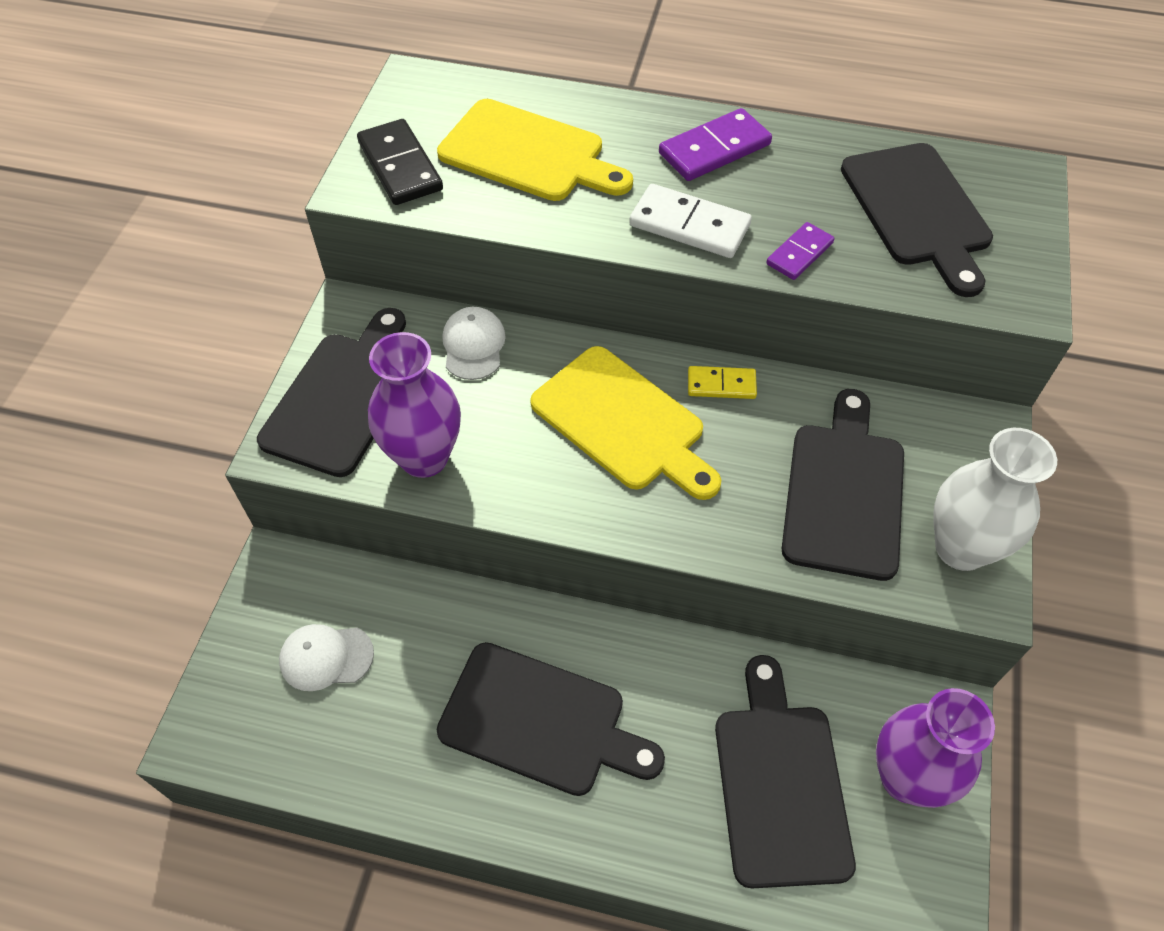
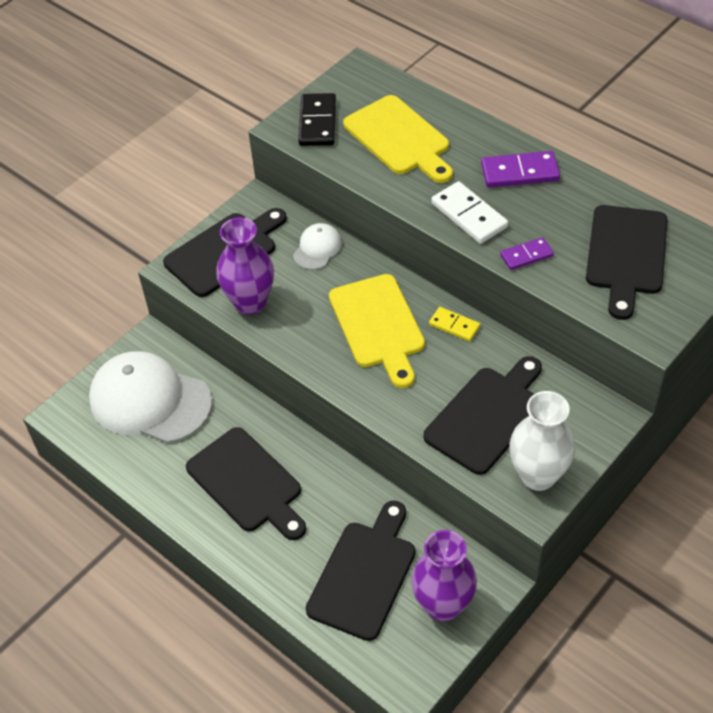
camera: 30 degrees right, 5 degrees down
(326, 657) = (150, 400): white cap -> white cap, size x2.14

